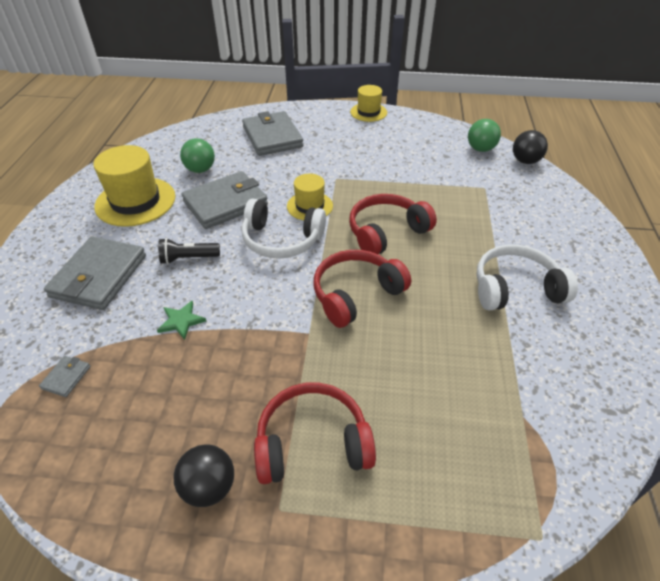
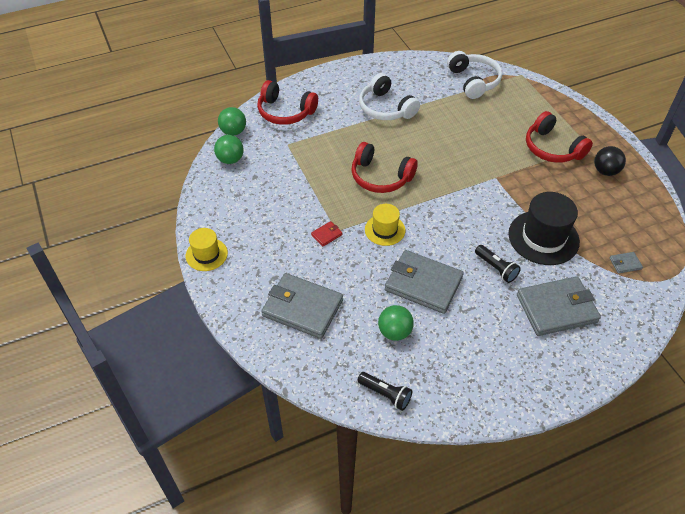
camera: 120 degrees left, 5 degrees up
(135, 201) = (472, 349): yellow hat -> none
(159, 147) = (385, 394): none -> black flashlight
(181, 321) = (543, 237): green star -> black hat
(272, 137) = (302, 308): grey wallet -> grey wallet turned 75 degrees clockwise
(281, 240) = (434, 227): white headphones -> white headphones (473, 81)
(336, 171) = (326, 235): none -> red wallet
(356, 294) = (449, 170): red headphones -> red headphones (285, 112)
(525, 161) = (233, 132): black ball -> green ball

